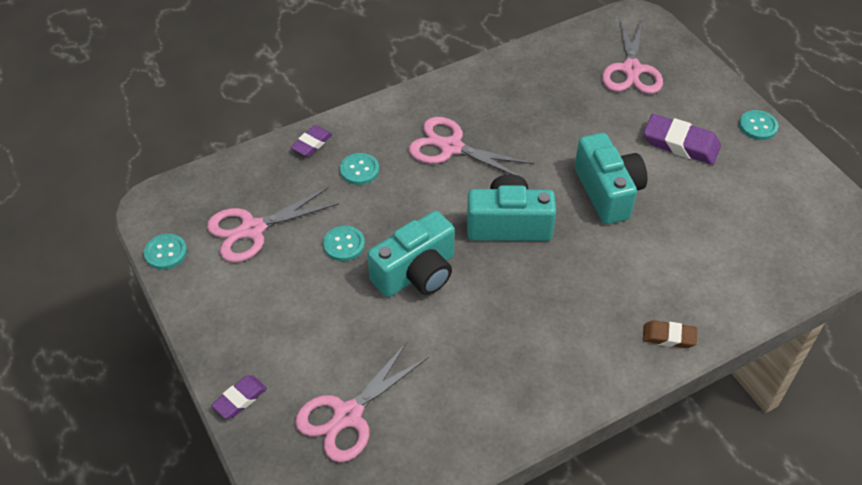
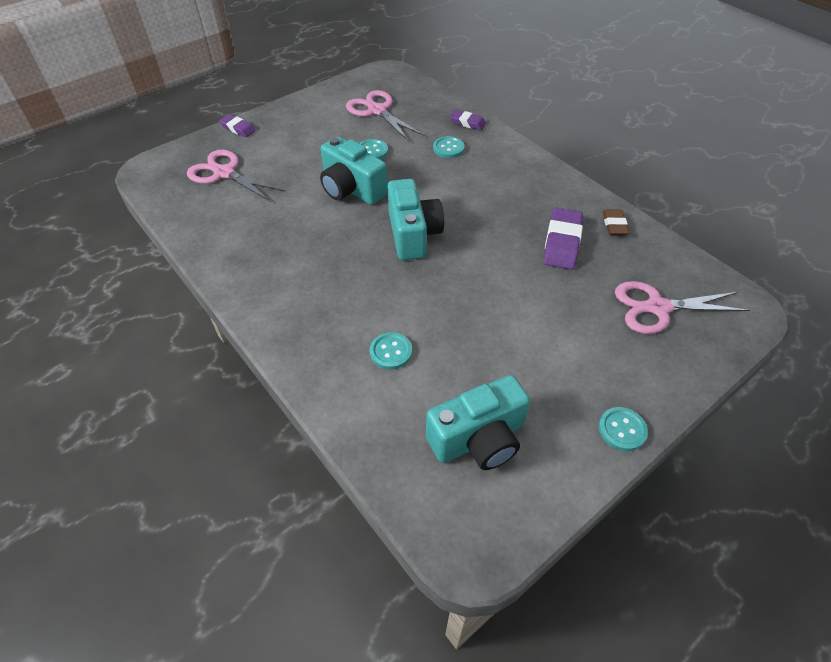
camera: 80 degrees right, 0 degrees up
(166, 252) = (350, 82): turquoise button -> turquoise button (391, 352)
(451, 147) = (491, 192): pink scissors -> none
(608, 192) = (471, 297): turquoise camera -> turquoise camera (478, 439)
(668, 337) = (302, 349): brown eraser -> brown eraser (614, 225)
(681, 144) = (561, 354): purple eraser -> purple eraser (562, 243)

